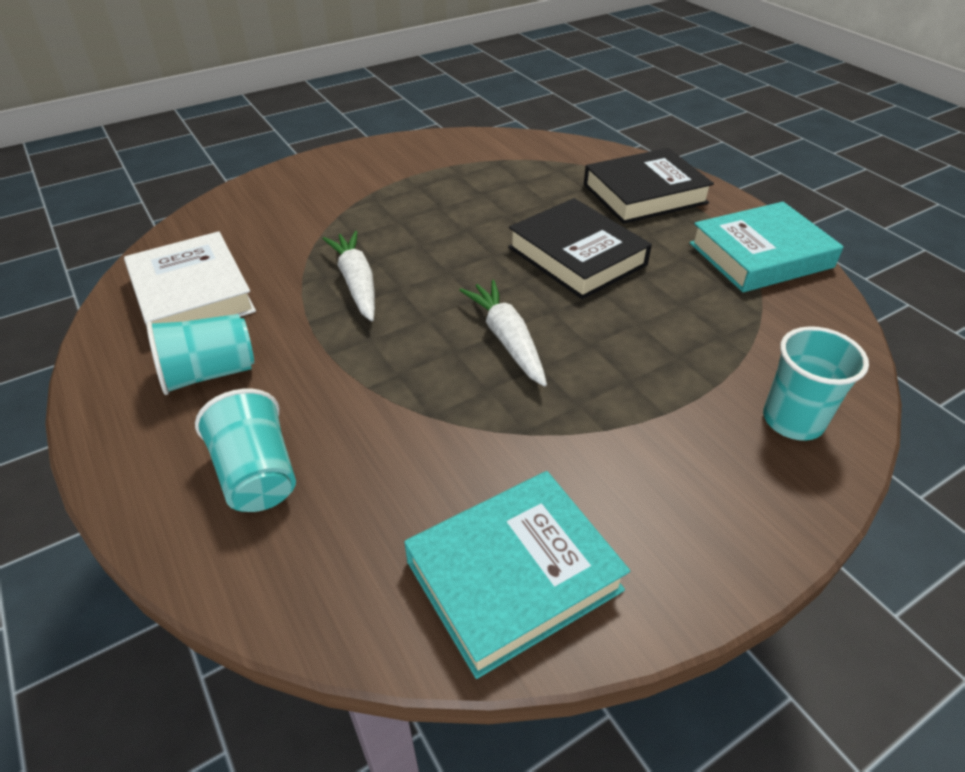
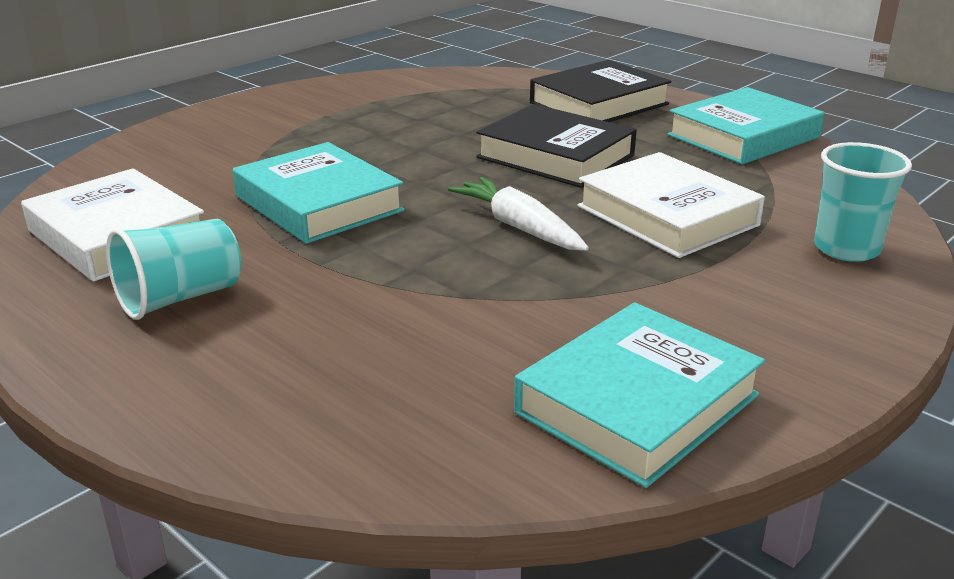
camera: 15 degrees left, 15 degrees down
(257, 474) = (293, 371): turquoise cup -> none
(356, 283) = (318, 204): white carrot -> turquoise book
(643, 347) = (667, 215): none -> white book

